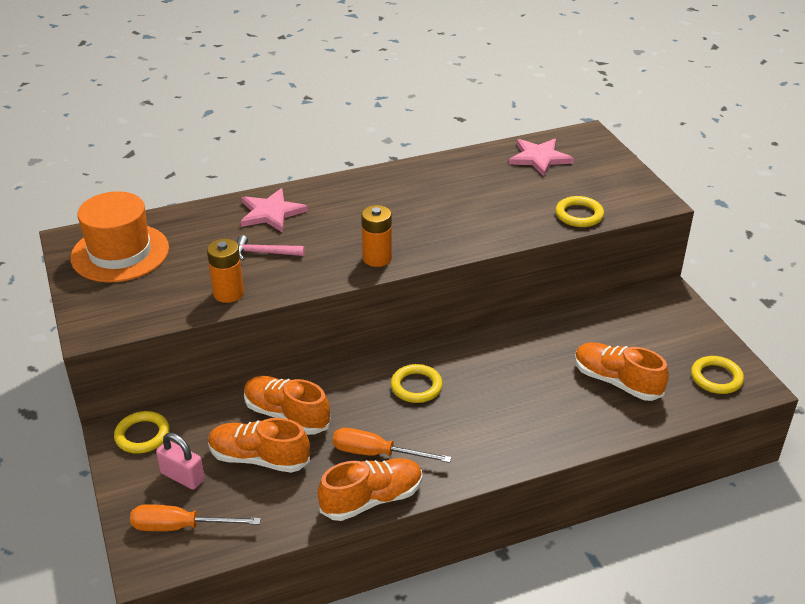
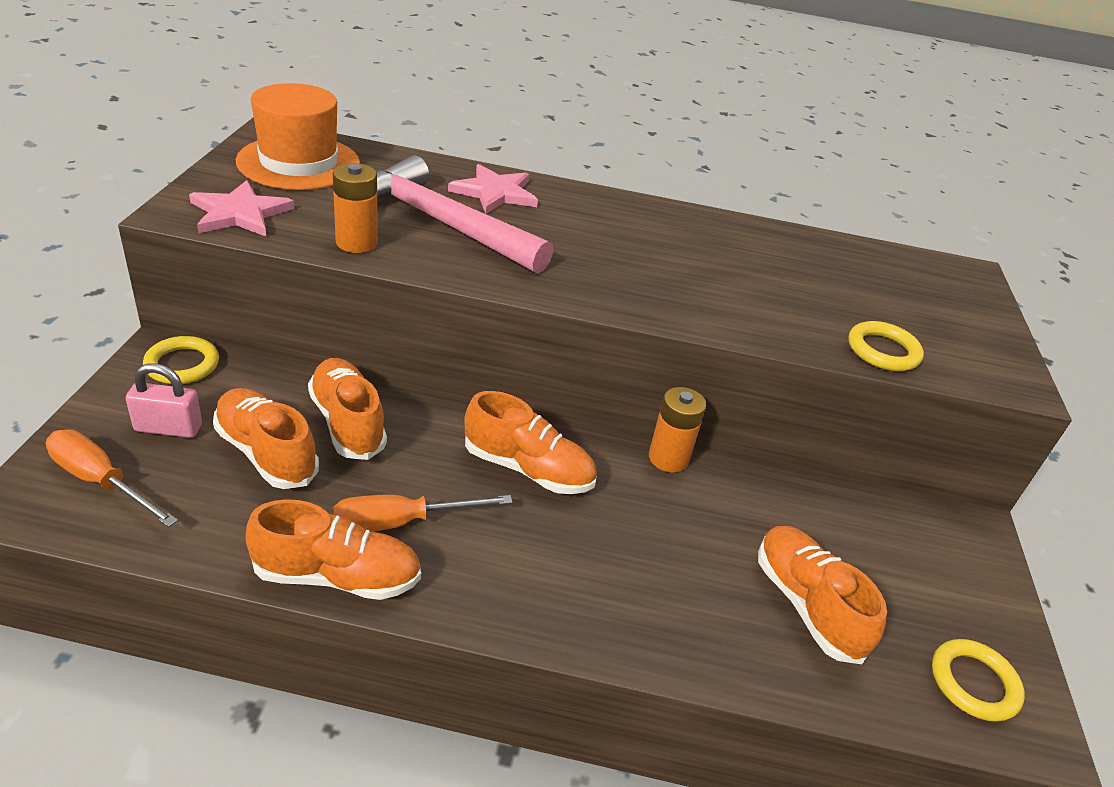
camera: 25 degrees right, 0 degrees up
(182, 476) = (168, 428): pink padlock -> pink padlock turned 60 degrees counterclockwise
(264, 253) = (442, 224): pink hammer -> pink hammer, size x2.32
(376, 453) = (401, 522): orange screwdriver -> orange screwdriver turned 60 degrees counterclockwise
(377, 258) = (564, 283): orange battery -> orange battery (668, 458)
(416, 386) = (528, 469): yellow ring -> orange shoe
(539, 158) = (880, 269): pink star -> pink star (240, 213)

